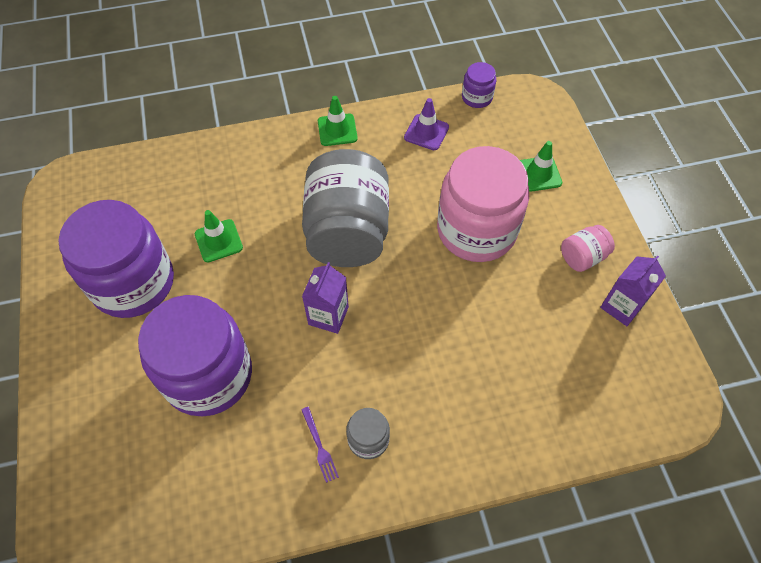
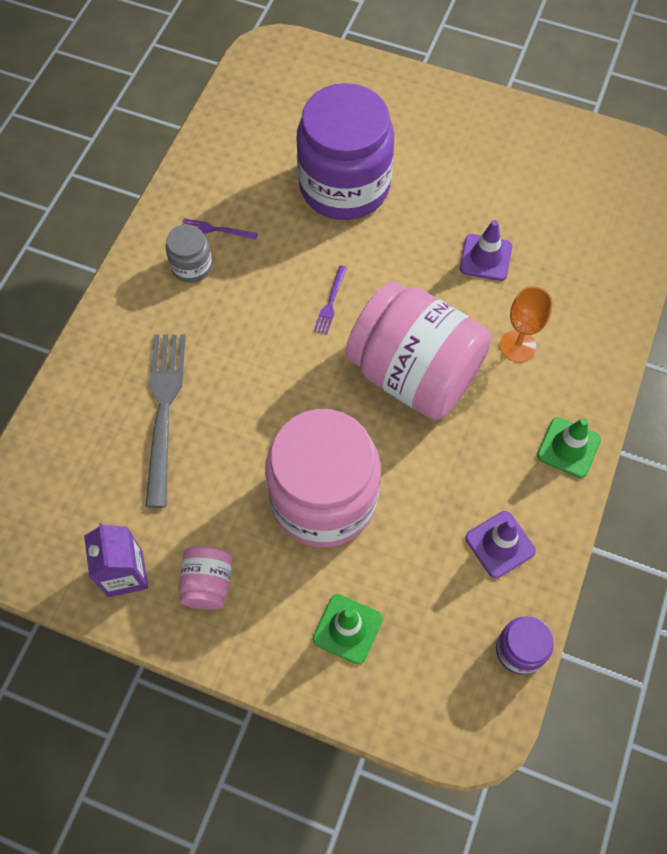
camera: 125 degrees right, 5 degrees up
(133, 283) = (484, 173): purple jar -> none
(218, 241) = (485, 257): green traffic cone -> purple traffic cone
(282, 187) = (517, 346): none -> orange goblet
(328, 315) = (330, 302): purple carton -> purple fork
(348, 232) = (414, 373): grey jar -> pink jar
(500, 366) = (164, 410): none -> grey fork

